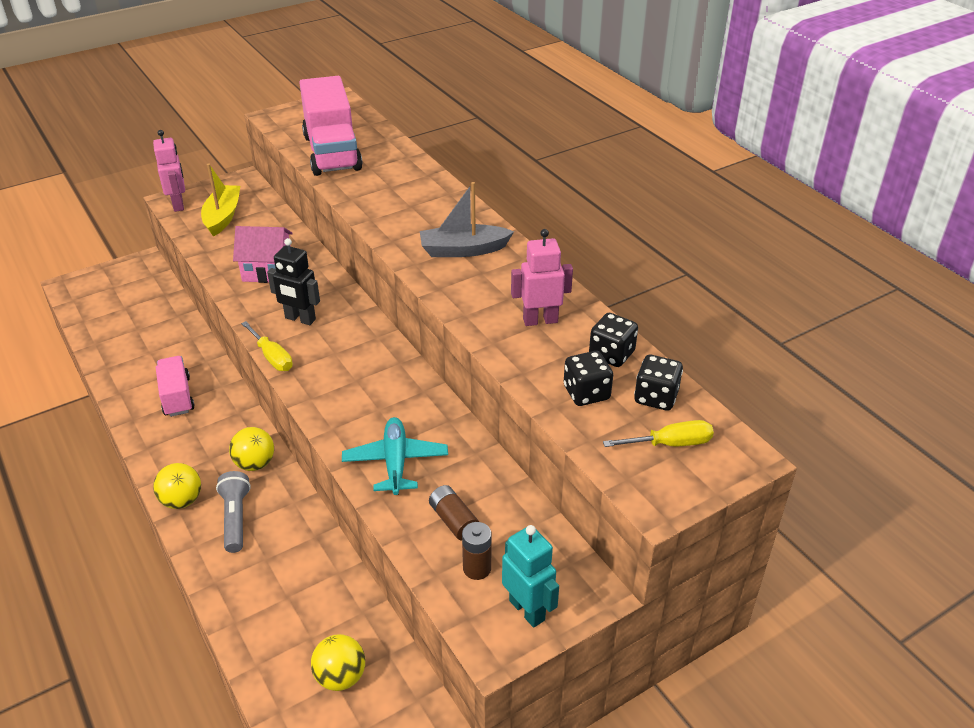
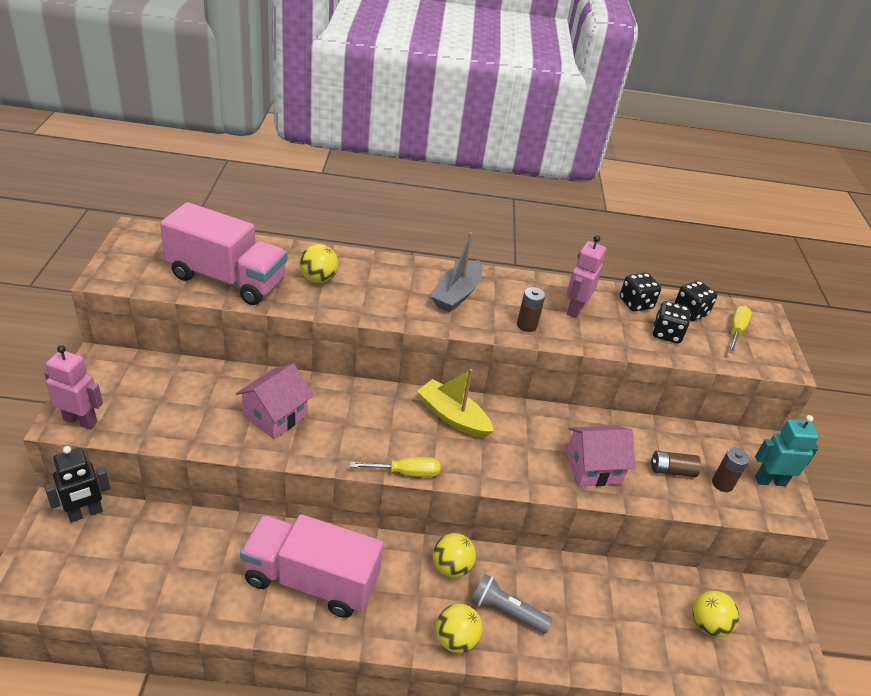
camera: 60 degrees left, 0 degrees up
(177, 397) = (311, 580): pink truck -> pink truck, size x1.77
(223, 217) = (148, 402): yellow boat -> yellow boat (453, 417)
(300, 319) = (370, 431): black robot -> black robot (85, 513)
(387, 184) = (318, 279): none -> yellow ball
(395, 462) = (593, 468): turquoise plane -> pink house
(471, 303) = (526, 325): none -> brown battery

